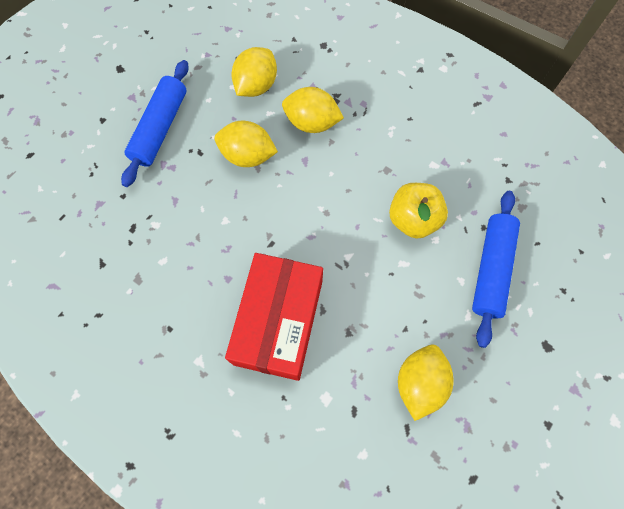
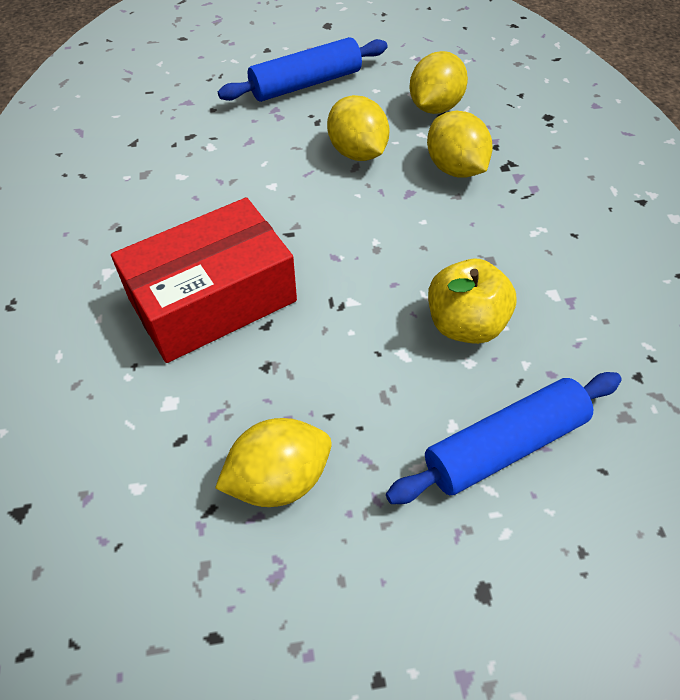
camera: 45 degrees right, 15 degrees down
(256, 86) = (435, 107): yellow lemon -> yellow lemon turned 45 degrees counterclockwise

